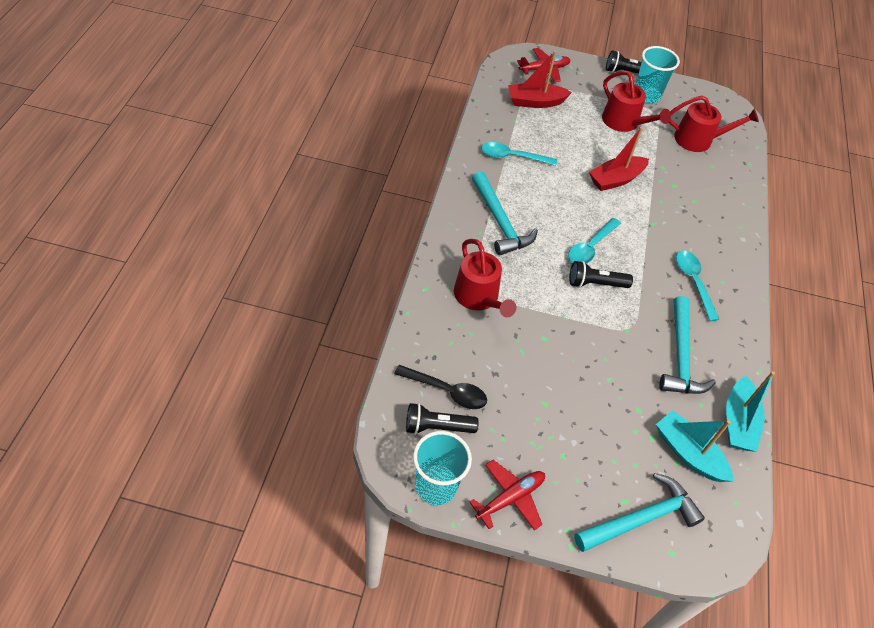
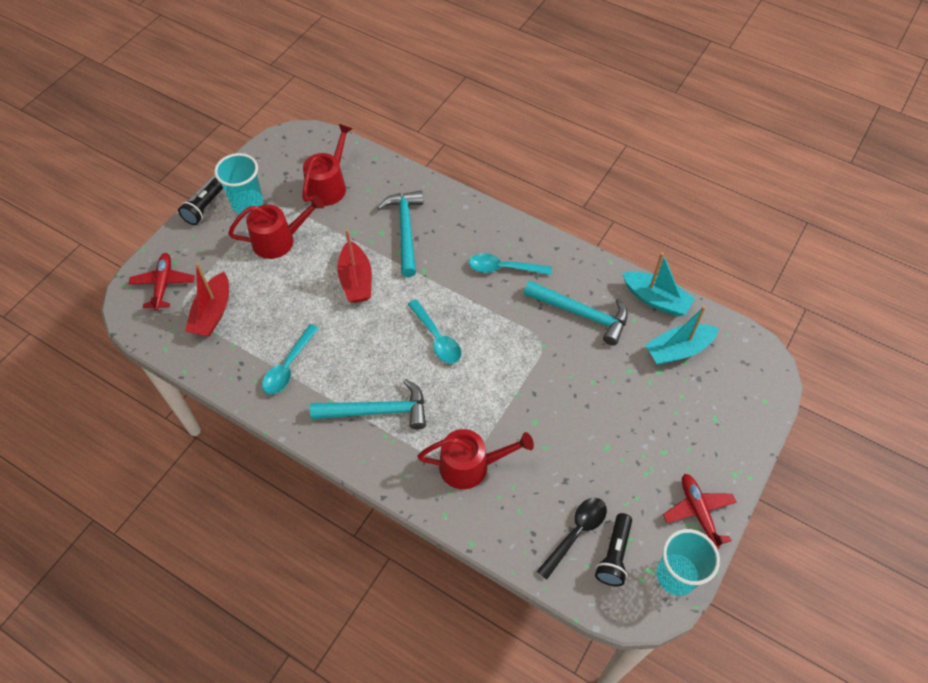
camera: 65 degrees left, 5 degrees up
(595, 283) = (483, 351): black flashlight -> none
(641, 519) = (732, 412): turquoise hammer -> turquoise hammer (405, 230)

